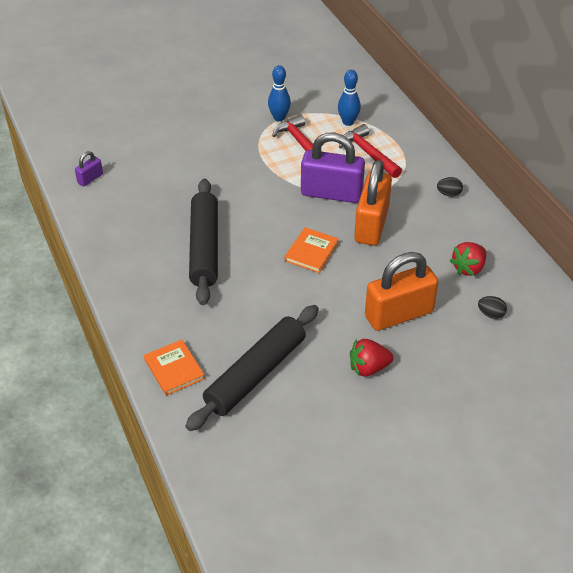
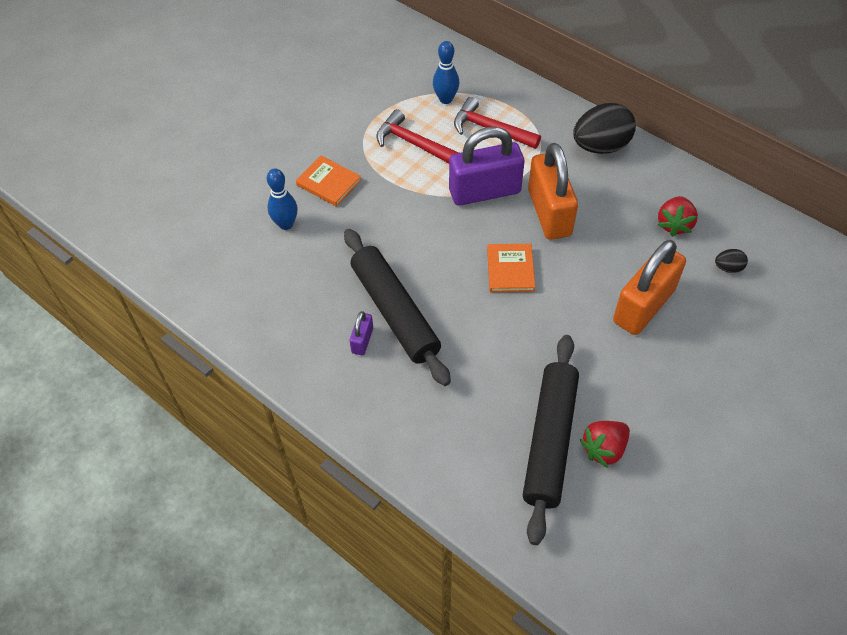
camera: 25 degrees left, 10 degrees up
(90, 179) = (207, 277): purple padlock -> purple padlock (362, 340)
(174, 369) = (461, 475): orange book -> orange book (329, 183)
(279, 118) = (369, 120): blue bowling pin -> blue bowling pin (286, 224)
(368, 368) = (655, 381): red strawberry -> red strawberry (604, 449)
(448, 194) = (600, 146): black egg -> black egg, size x2.22

